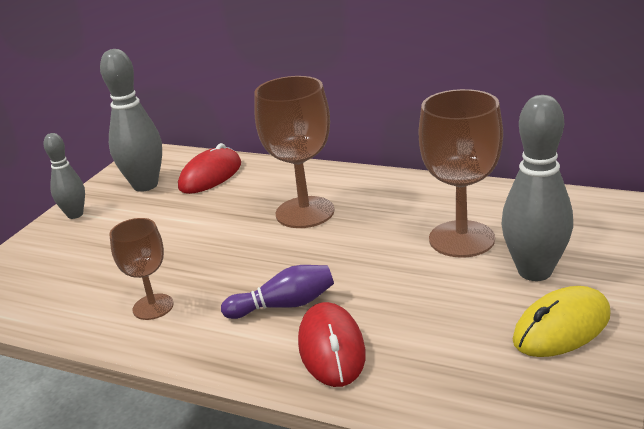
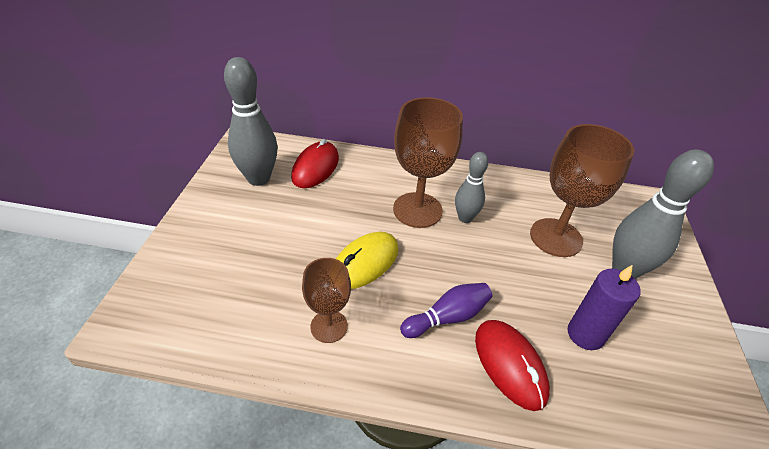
camera: 20 degrees left, 15 degrees up
(75, 214) = (203, 214): grey bowling pin -> grey bowling pin (465, 218)
(441, 327) = (585, 334): none -> purple candle
(561, 327) = (671, 328): yellow mouse -> yellow mouse (365, 263)

